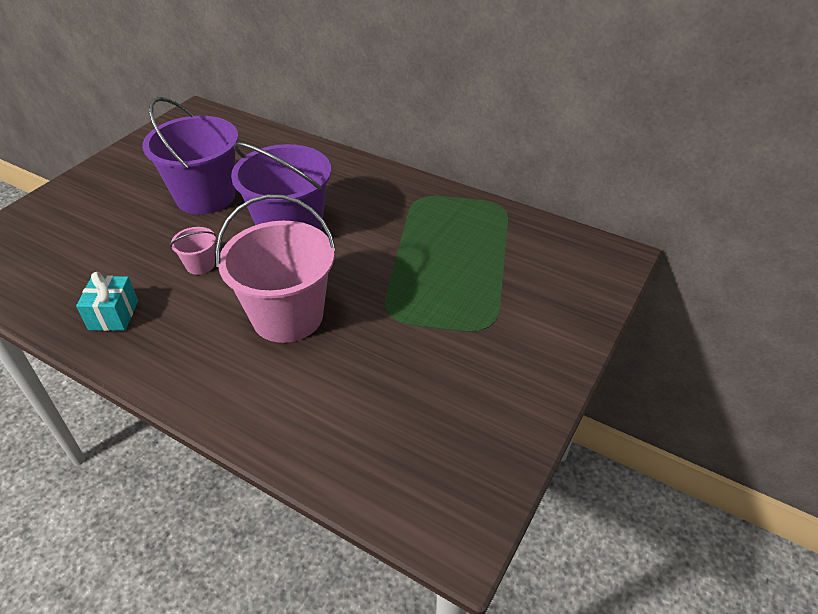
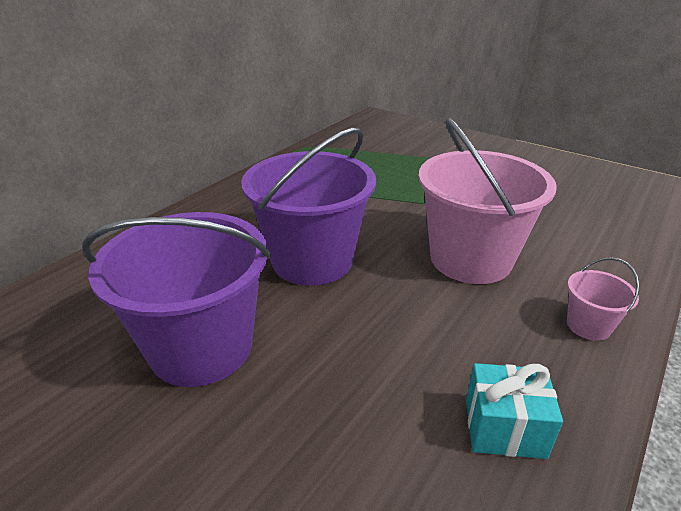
camera: 85 degrees left, 10 degrees down
(200, 265) = (380, 337): pink bucket -> pink bucket (588, 325)

